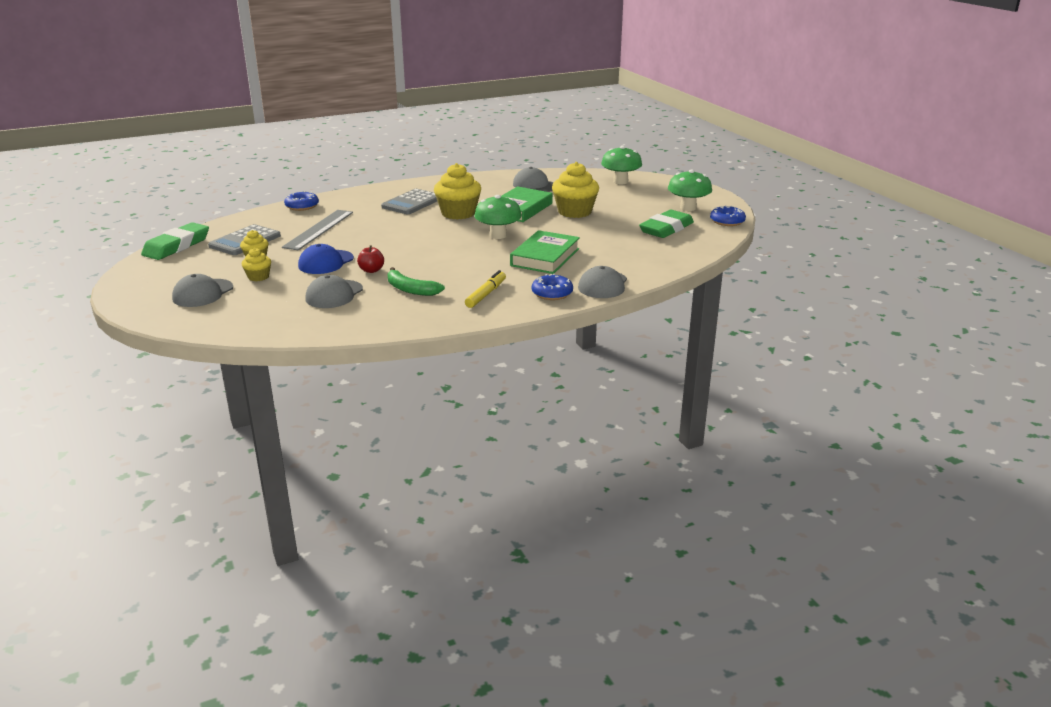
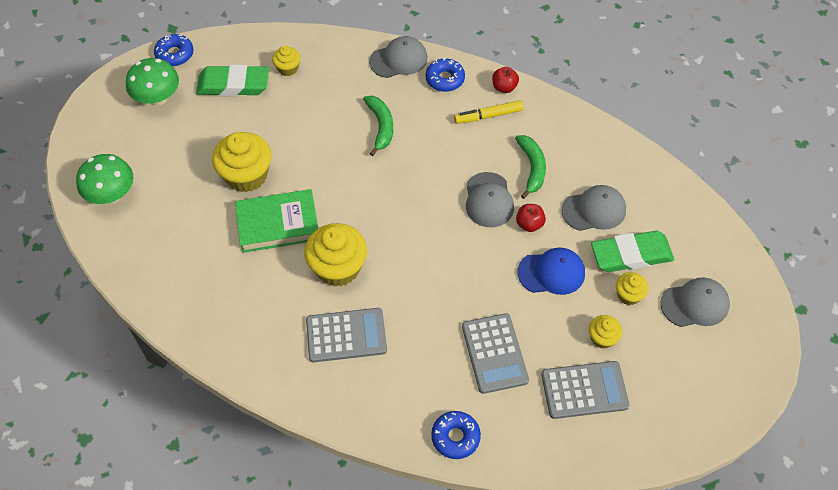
camera: 130 degrees left, 30 degrees up
(176, 246) = (657, 441): green eraser -> green eraser (631, 255)
(318, 229) = (494, 353): grey ruler -> grey calculator
(498, 235) = (364, 192): green mushroom -> none
(502, 311) = (504, 87): none -> red apple
(535, 185) = (188, 263): grey cap -> grey cap (488, 200)
(545, 257) = (381, 126): green book -> green banana
(656, 248) = (288, 68): none -> yellow cupcake

